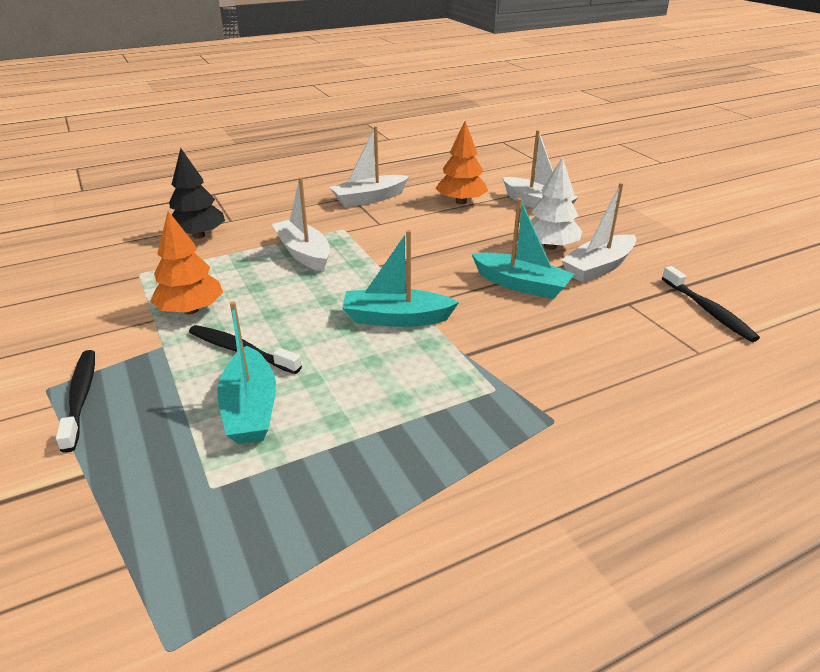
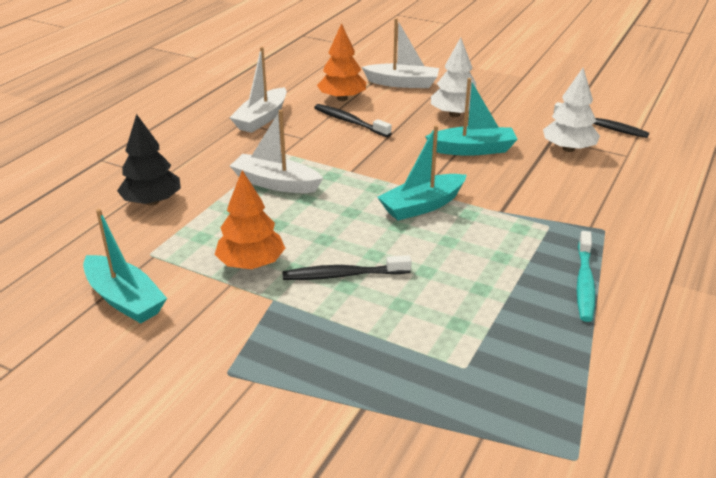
camera: 35 degrees left, 0 degrees up
(81, 398) = (270, 364): black toothbrush -> black toothbrush (350, 122)
(250, 408) = (413, 309): turquoise boat -> turquoise boat (124, 299)
(449, 466) = (584, 282): none -> turquoise toothbrush
(598, 267) = (505, 119): white boat -> none
(631, 320) = (568, 149): none -> white tree

